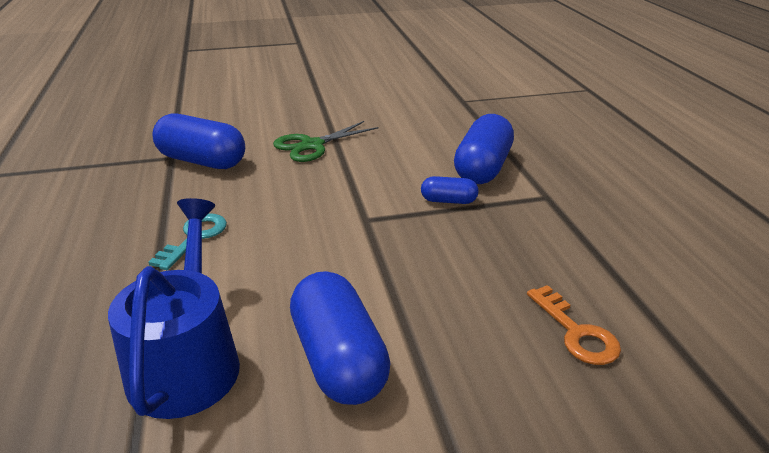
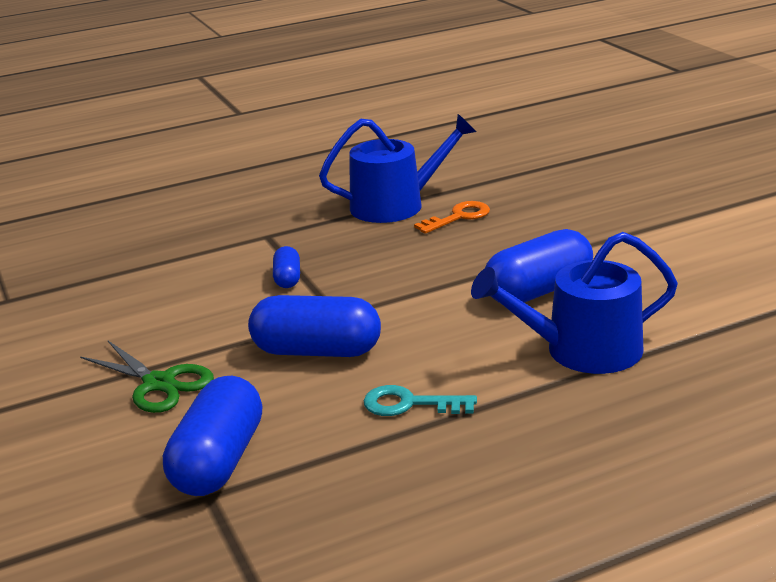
camera: 100 degrees left, 5 degrees down
(482, 168) = (211, 269): blue capsule -> blue capsule (317, 351)
(621, 285) = (396, 205): none -> blue watering can

